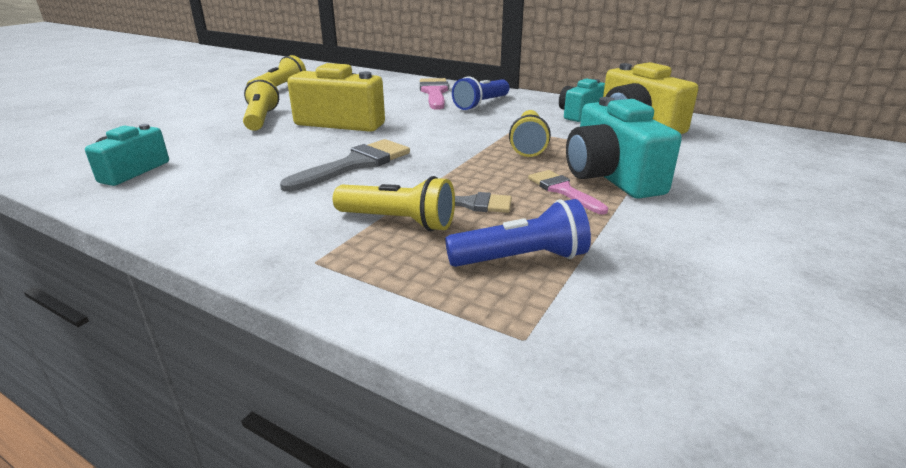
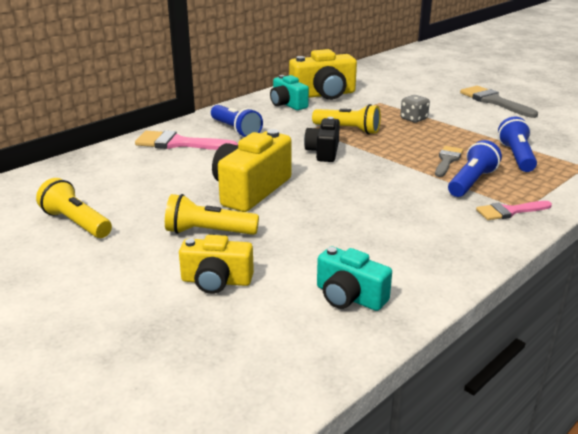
camera: 75 degrees left, 0 degrees up
(180, 129) = (216, 281): none -> yellow camera
(355, 164) = (367, 190): grey brush -> grey brush (494, 101)
(398, 221) = (471, 182): yellow flashlight -> blue flashlight
(450, 139) = (323, 152): none -> black camera
(563, 190) = (431, 134): pink brush -> pink brush (509, 211)
(610, 177) = (413, 119): turquoise camera -> grey dice

